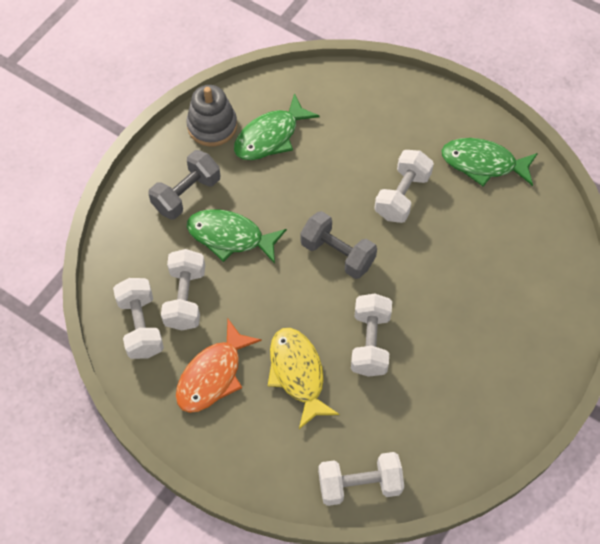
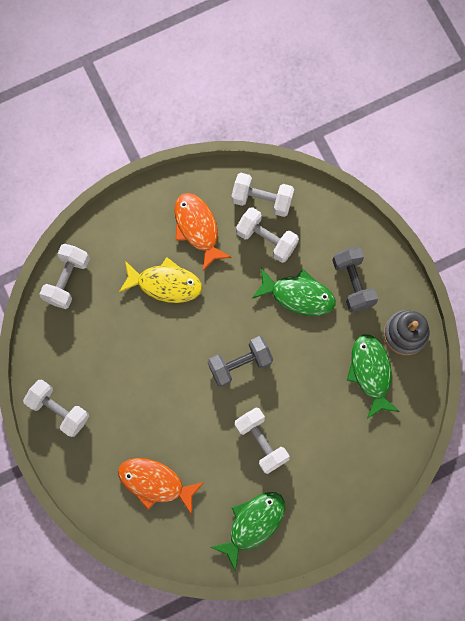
camera: 120 degrees right, 15 degrees up
(230, 237) = (298, 295): green fish -> green fish turned 60 degrees clockwise
(370, 342) = (158, 345): white dumbbell -> white dumbbell (59, 409)
(509, 268) = (155, 482): none -> orange fish

